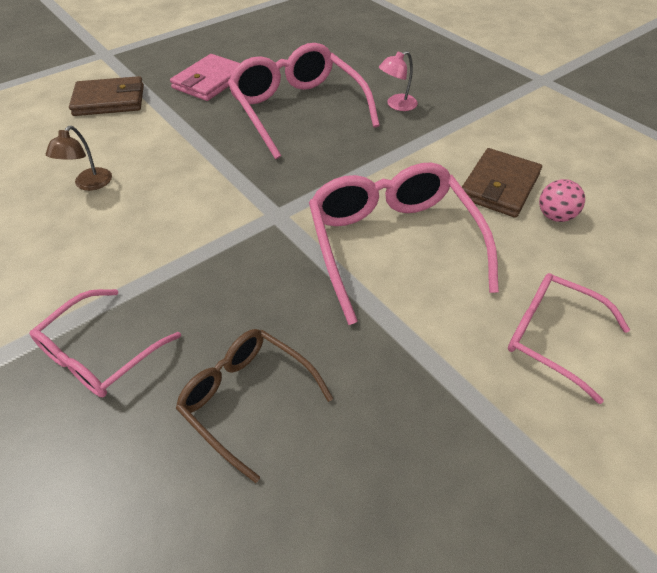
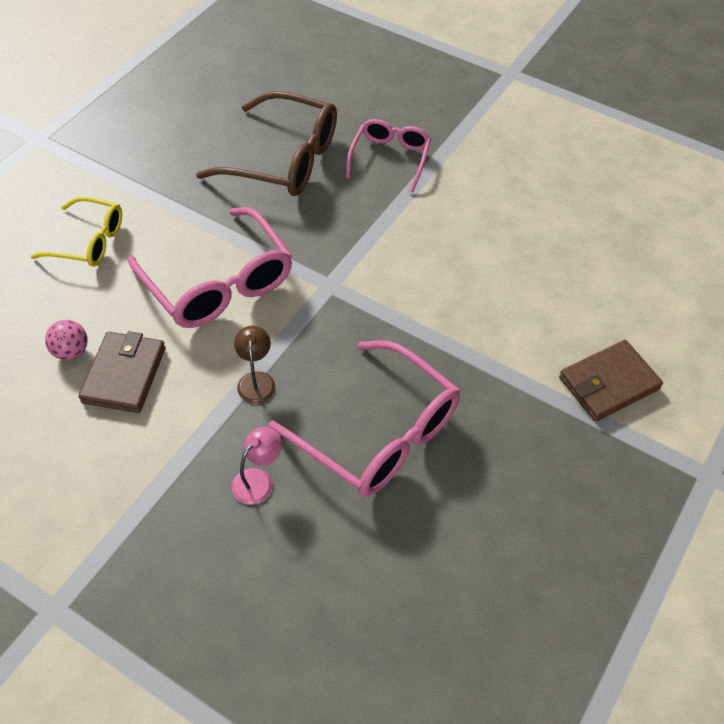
camera: 160 degrees right, 5 degrees up
(89, 184) = (518, 270): brown lamp -> brown lamp (256, 380)
(210, 81) = (520, 457): pink wallet -> none
(247, 399) = (284, 159): brown glasses -> brown glasses, size x1.66
(552, 337) = (89, 241): pink glasses -> yellow glasses

